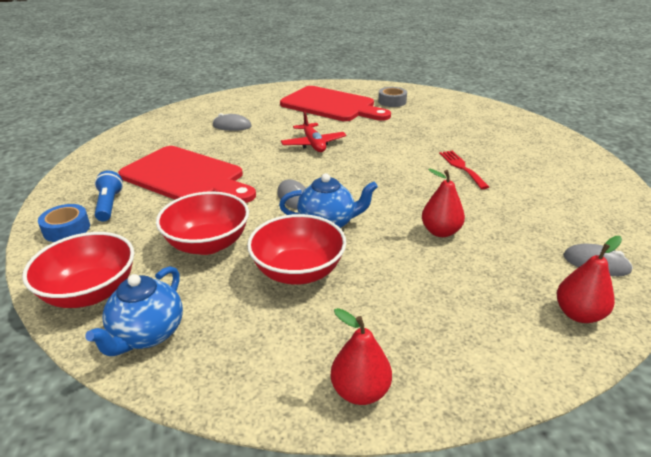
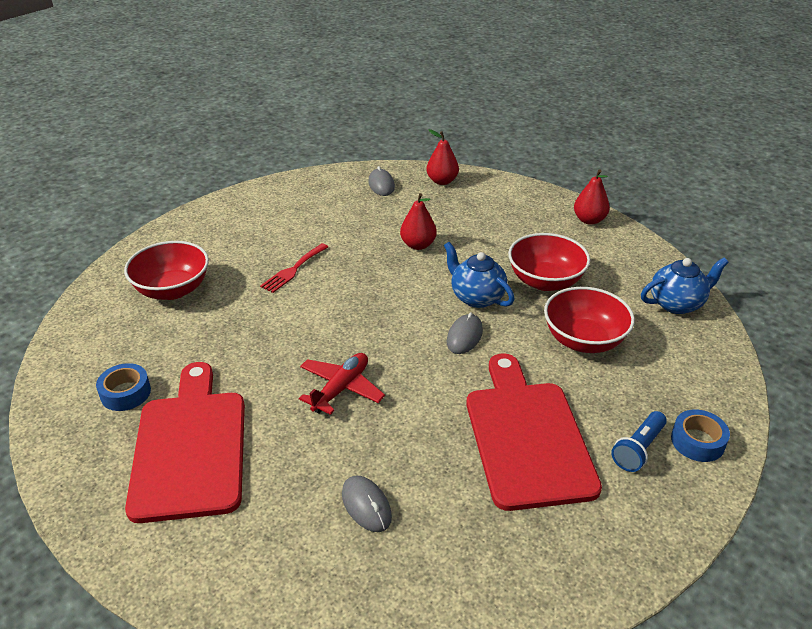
camera: 130 degrees left, 5 degrees up
(90, 292) = (701, 356): red bowl -> red bowl (172, 290)
(392, 101) = (125, 393): grey tape -> blue tape

